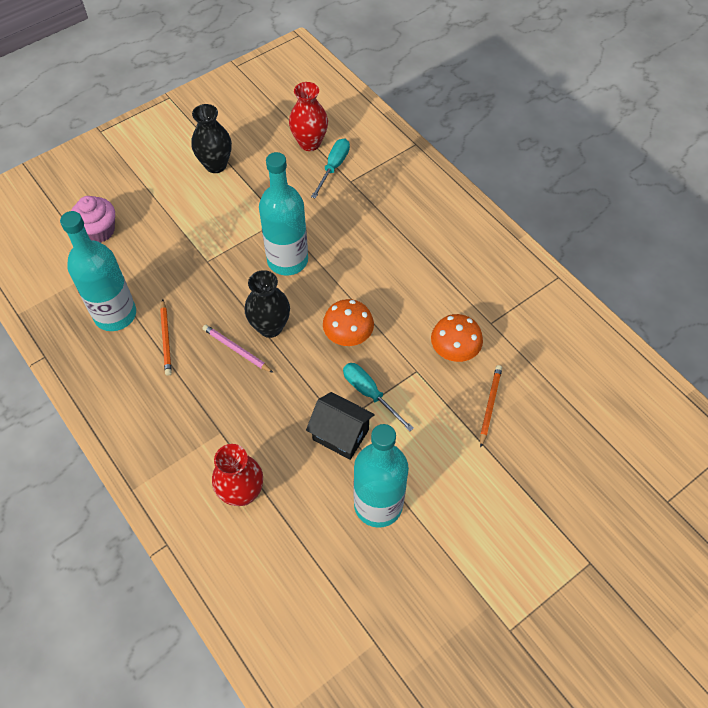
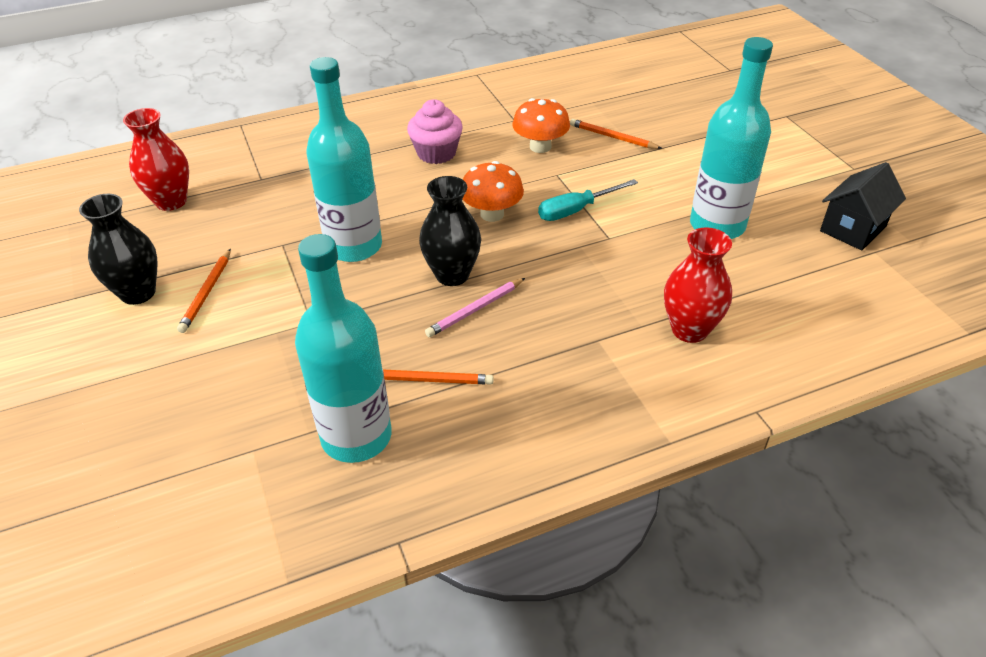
camera: 75 degrees left, 15 degrees down
(99, 230) = (171, 445): pink cupcake -> pink cupcake (436, 153)
(223, 198) = (207, 293): none -> orange pencil
(333, 167) = (228, 188): turquoise screwdriver -> none
(340, 435) = (625, 239): black house -> black house (853, 229)

